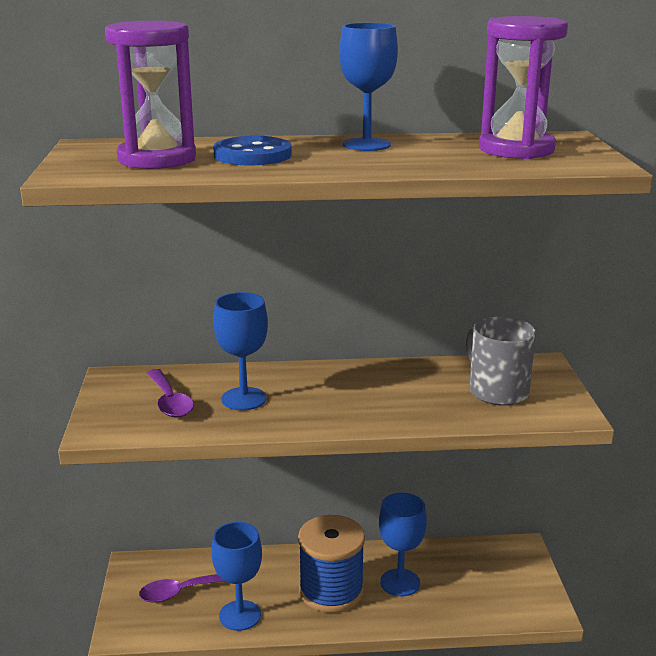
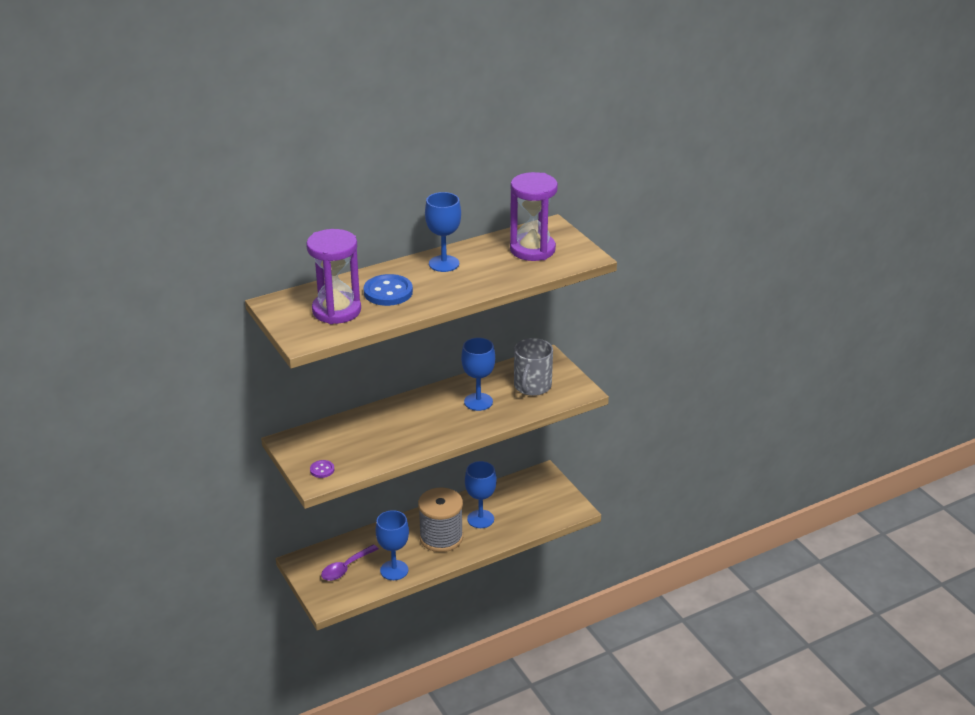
camera: 25 degrees left, 10 degrees up
(120, 419) = (322, 470): none -> purple button
(169, 401) = (341, 448): purple spoon -> none
(244, 399) = (385, 434): blue goblet -> blue goblet (478, 402)
(331, 591) = (441, 537): blue spool -> grey spool
(497, 391) = (532, 386): grey mug -> grey mug turned 105 degrees counterclockwise

